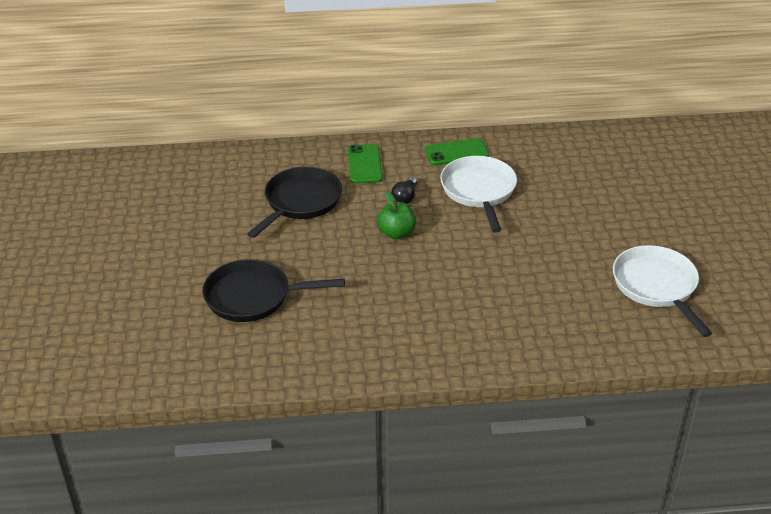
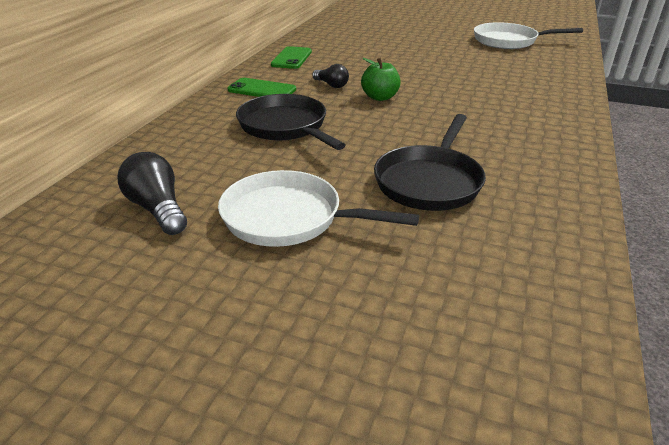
camera: 65 degrees left, 5 degrees down
(156, 195) = (158, 209): none -> black light bulb
(479, 191) = (352, 61): white pan -> white pan (289, 217)

